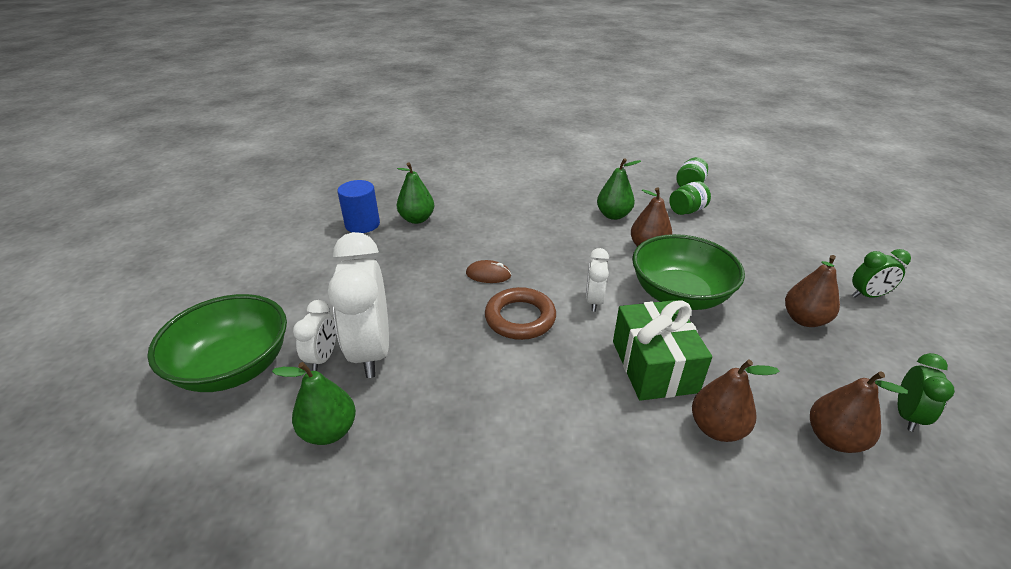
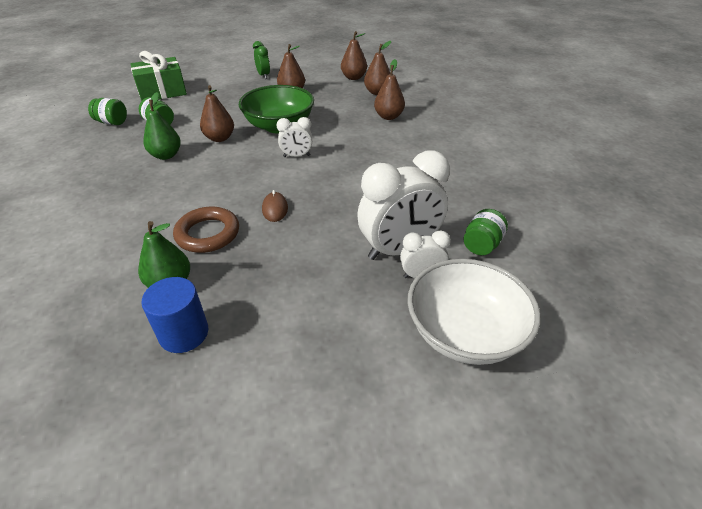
camera: 105 degrees left, 5 degrees up
(234, 367) = (464, 333): green bowl -> white bowl
(329, 431) = (481, 245): green pear -> green jar
(520, 318) = (328, 184): brown ring -> brown ring (208, 234)
(654, 366) = (353, 133): green gift -> green gift (162, 92)
(906, 415) = (353, 77): green clock -> brown pear

